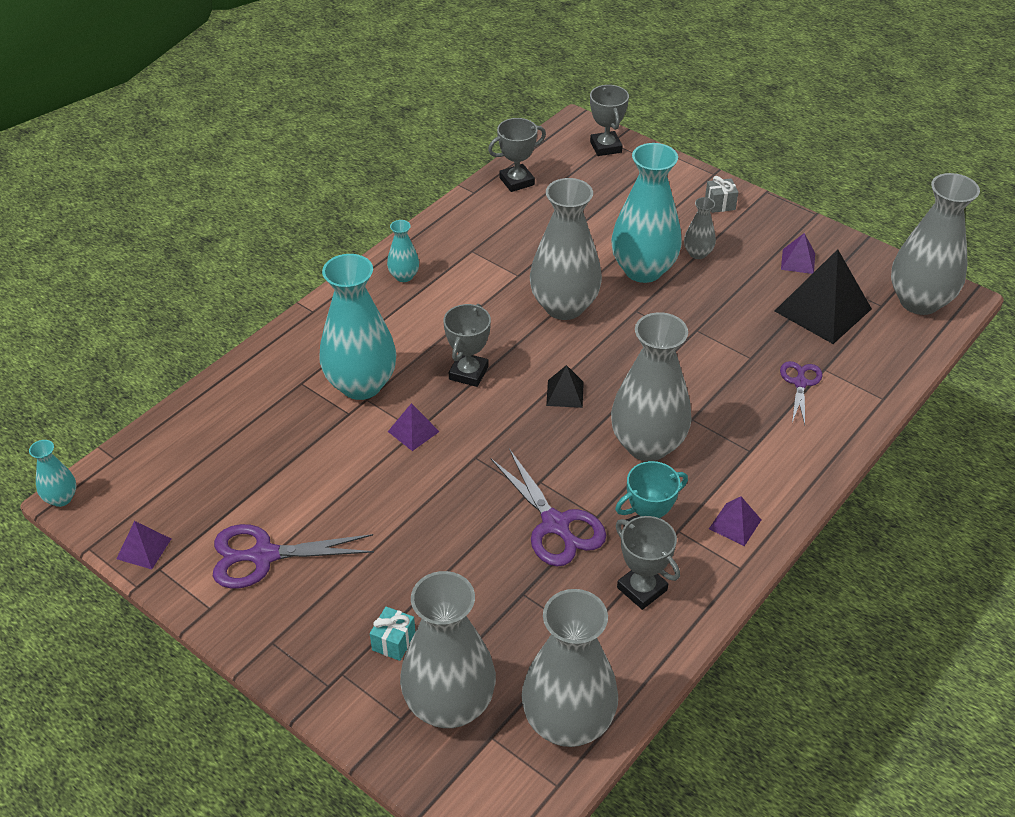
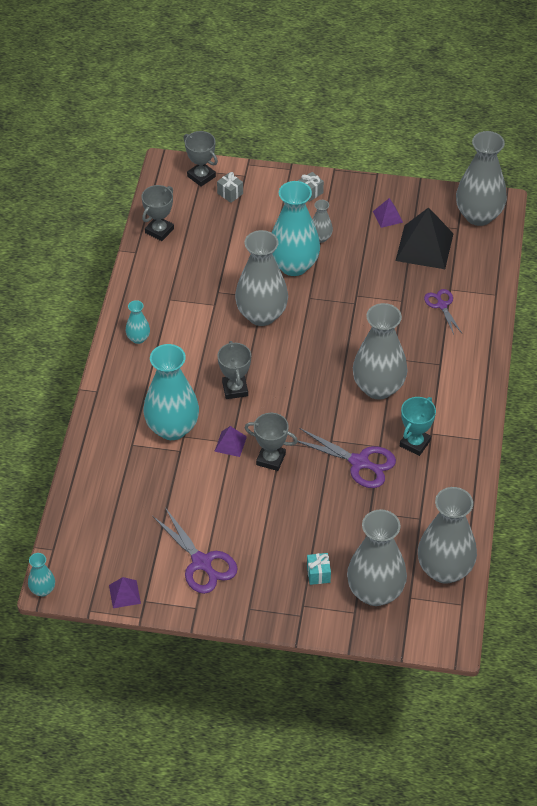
camera: 30 degrees left, 5 degrees up
(263, 556) = (202, 563): purple scissors -> purple scissors turned 90 degrees counterclockwise
(565, 393) = (305, 376): black pyramid -> none
(625, 173) = (230, 193): none -> grey gift
(642, 589) = (434, 477): grey trophy -> grey trophy (271, 459)
(735, 524) = (460, 414): purple pyramid -> none

